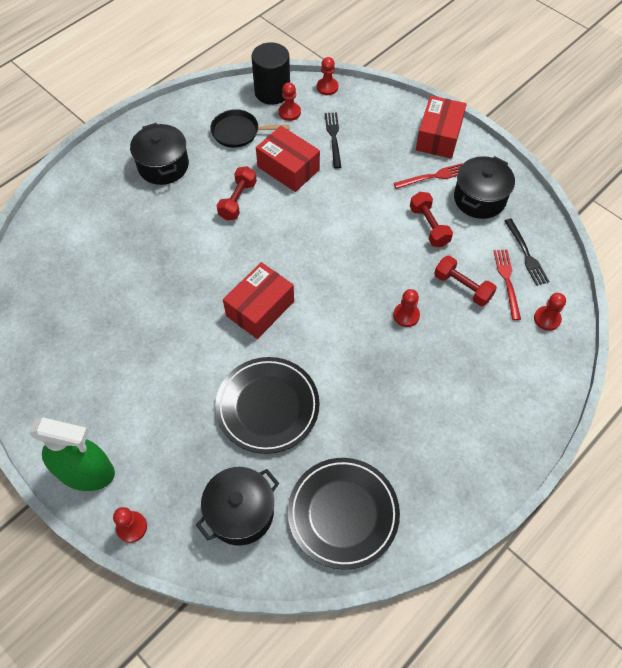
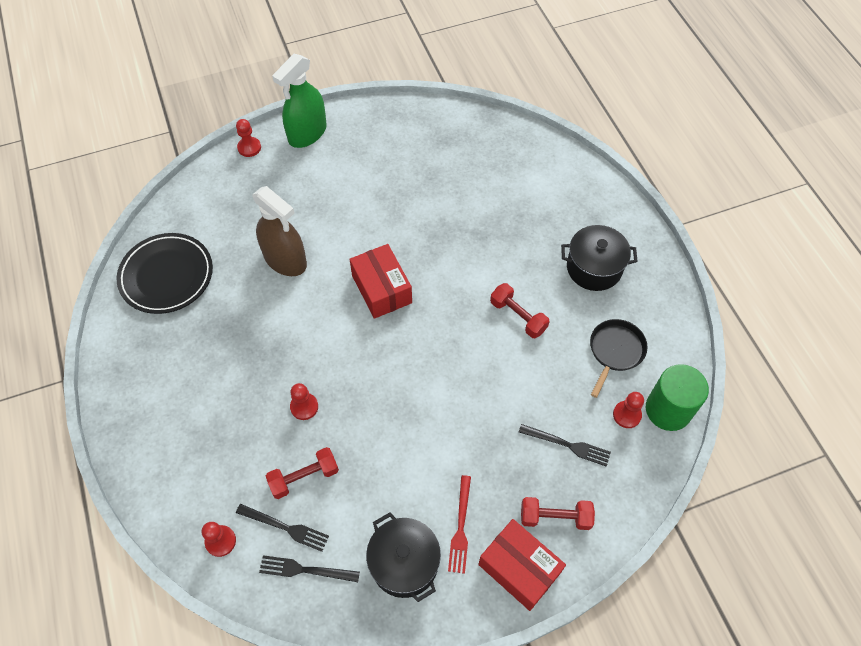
camera: 115 degrees right, 0 degrees up
(240, 512) = (214, 212): black pot -> none
(267, 406) = (285, 260): black plate -> brown spray bottle
(272, 92) = (668, 410): black cylinder -> green cylinder
(288, 168) = (541, 379): red box -> none
(327, 87) = (655, 475): red pawn -> none
(429, 226) = (395, 484): red dumbbell -> red dumbbell (555, 517)
(507, 281) = (285, 527): red fork -> black fork

